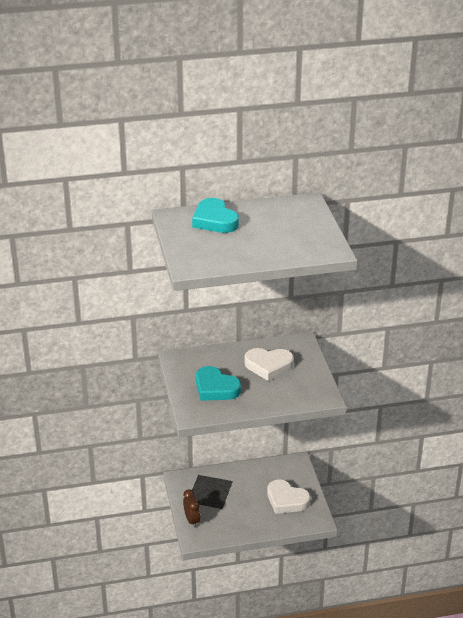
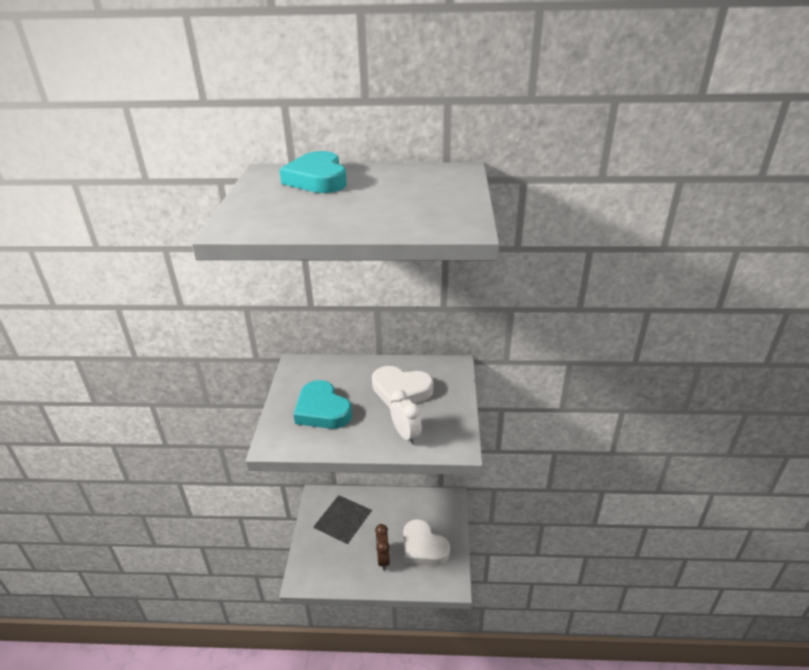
camera: 15 degrees right, 0 degrees up
(192, 520) = (308, 553): brown clock -> brown clock (383, 559)
(286, 395) = (406, 435): none -> white clock

